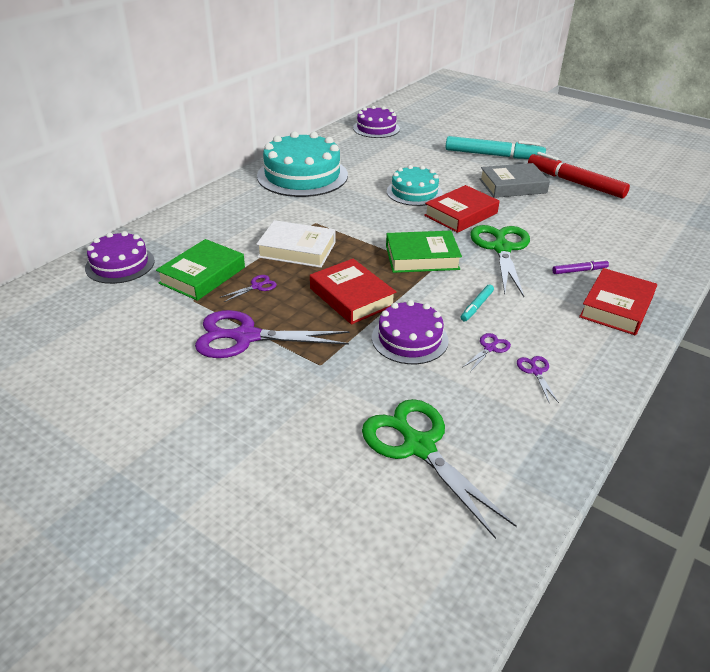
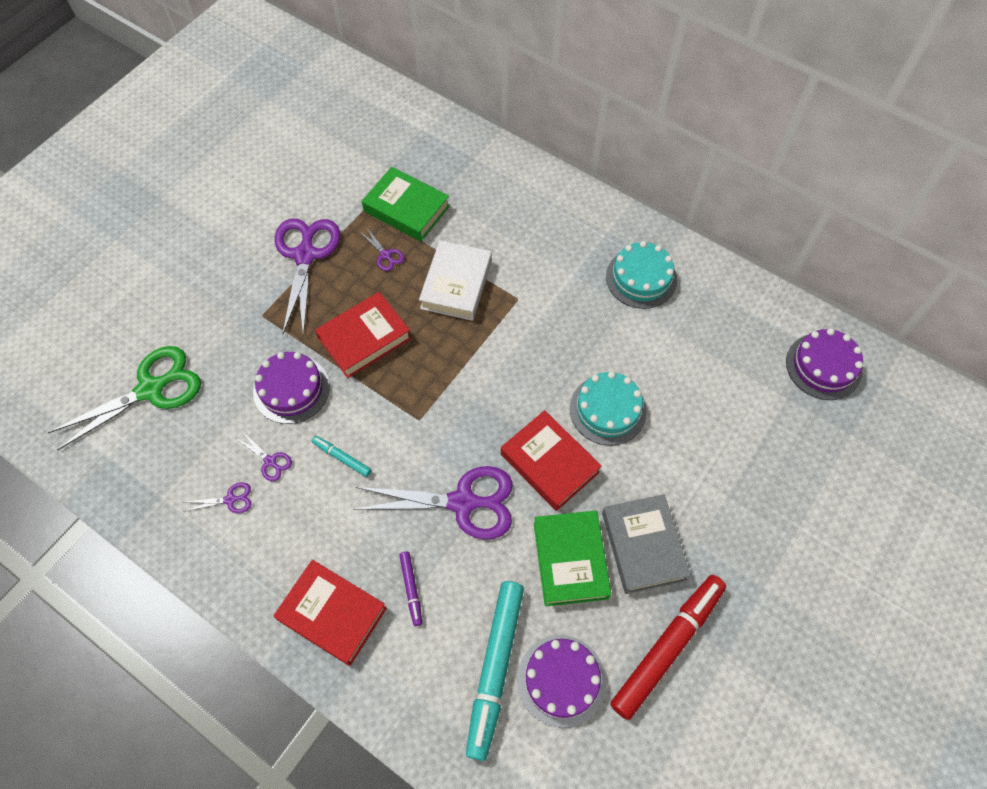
camera: 90 degrees right, 25 degrees up
(120, 264) = (426, 142): purple cake -> purple cake (561, 680)
(302, 175) = (641, 278): turquoise cake -> turquoise cake, size x0.59
(422, 257) = (441, 409): green book -> green book (570, 560)
(493, 155) = (751, 534): turquoise marker -> turquoise marker (495, 669)
(501, 248) = (463, 502): green scissors -> purple scissors

